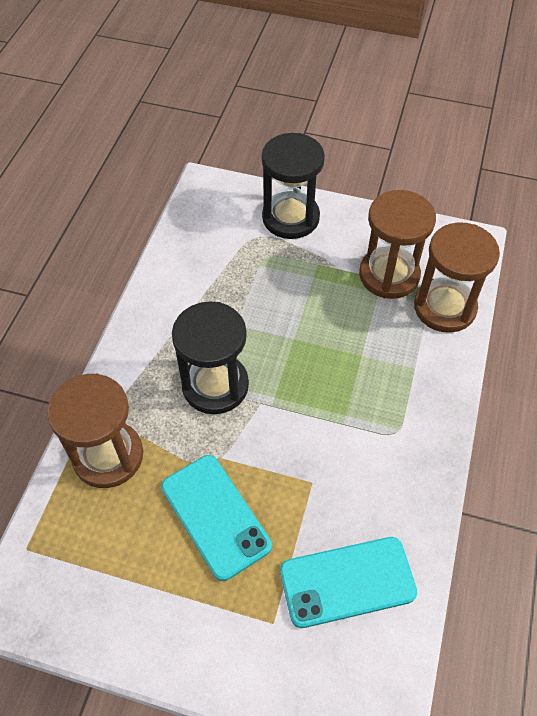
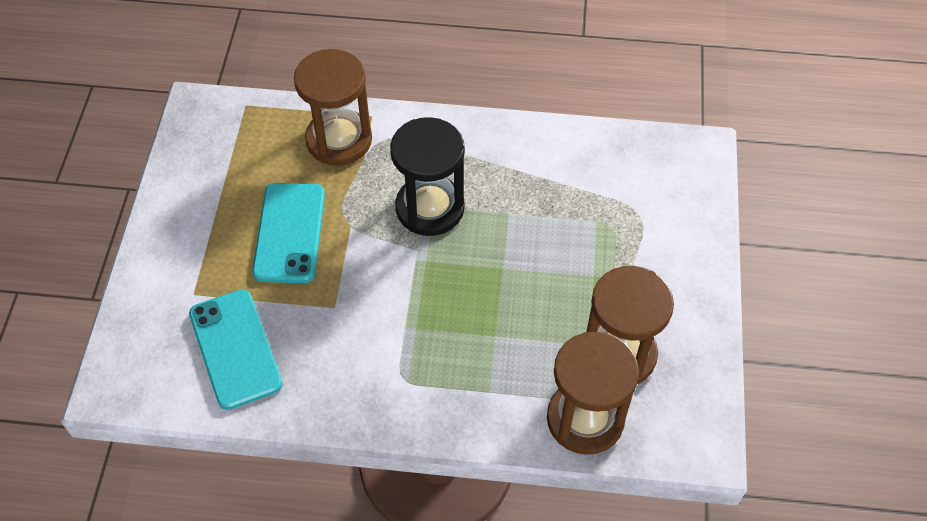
camera: 80 degrees right, 0 degrees up
(215, 516) = (289, 233): turquoise phone -> turquoise phone turned 45 degrees counterclockwise
(290, 218) = (677, 241): black hourglass -> none

